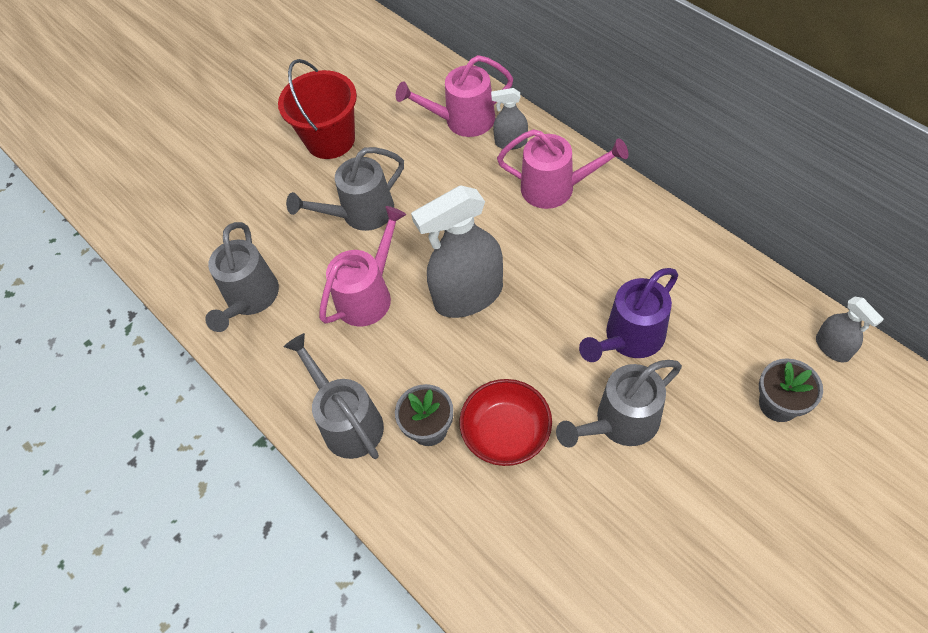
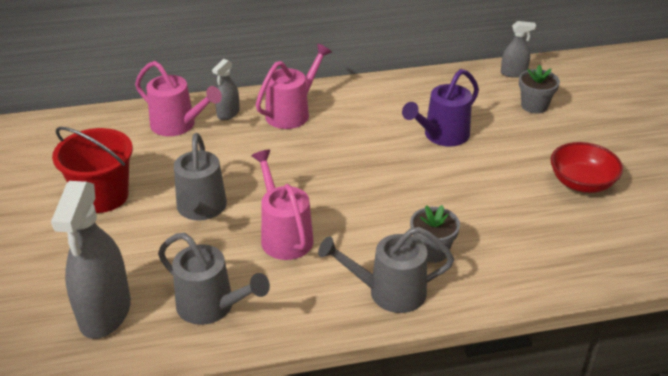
camera: 65 degrees left, 20 degrees down
(462, 121) = (178, 125): pink watering can -> pink watering can turned 75 degrees counterclockwise
(468, 295) = (338, 187): grey spray bottle -> grey spray bottle (105, 312)
(506, 433) = (466, 216): red bowl -> red bowl (581, 182)
(620, 422) = (499, 166): grey watering can -> none
(629, 339) = (442, 136): purple watering can -> purple watering can turned 60 degrees clockwise

